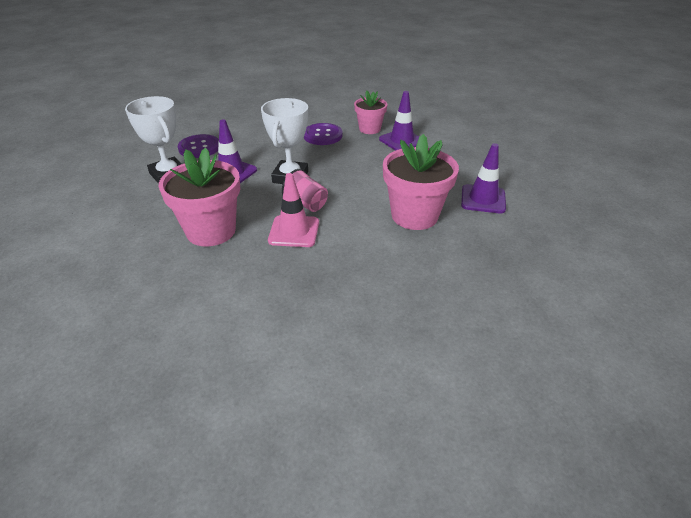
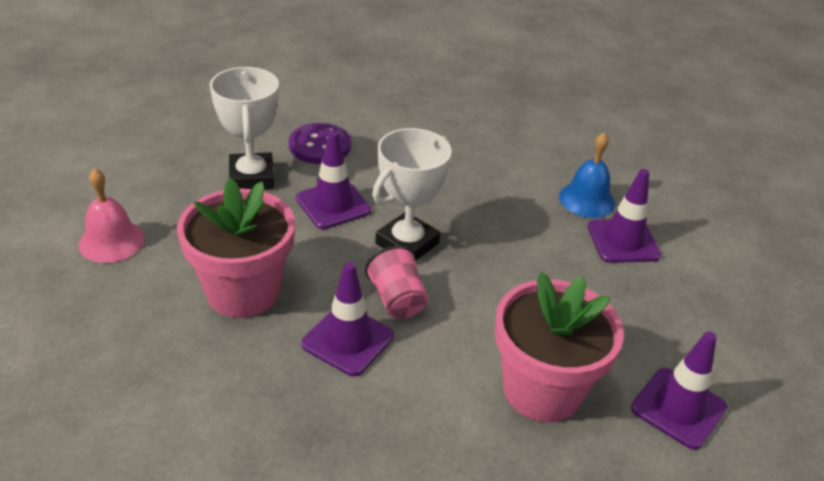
camera: 25 degrees right, 0 degrees up
(99, 235) = (111, 241): none -> pink bell
(294, 231) = (348, 340): pink traffic cone -> purple traffic cone
(322, 135) = (505, 186): purple button -> none
(369, 129) = (587, 200): pink flower pot -> blue bell

